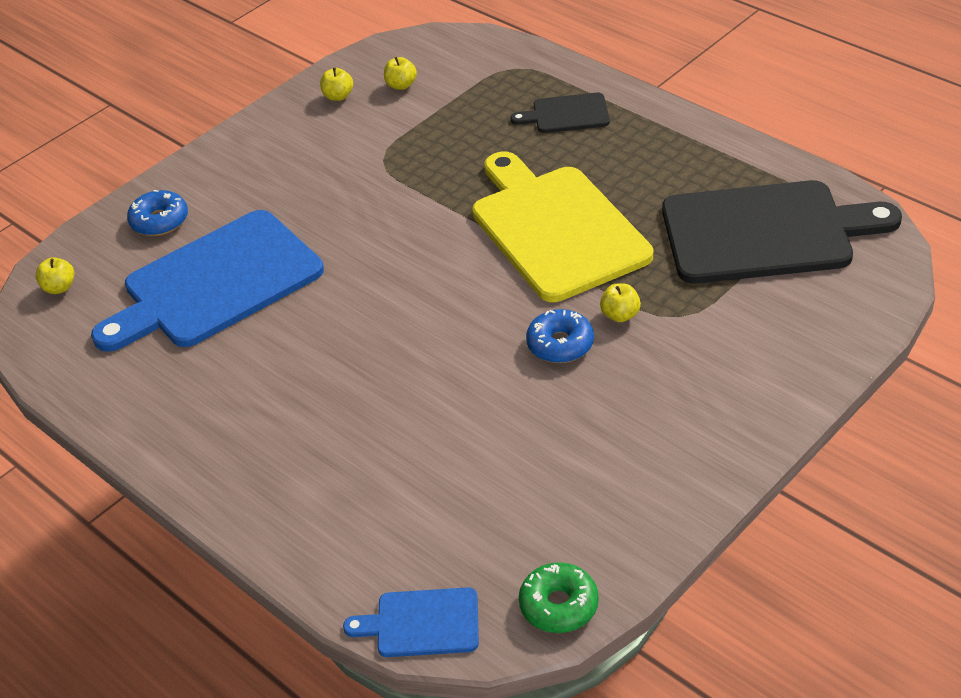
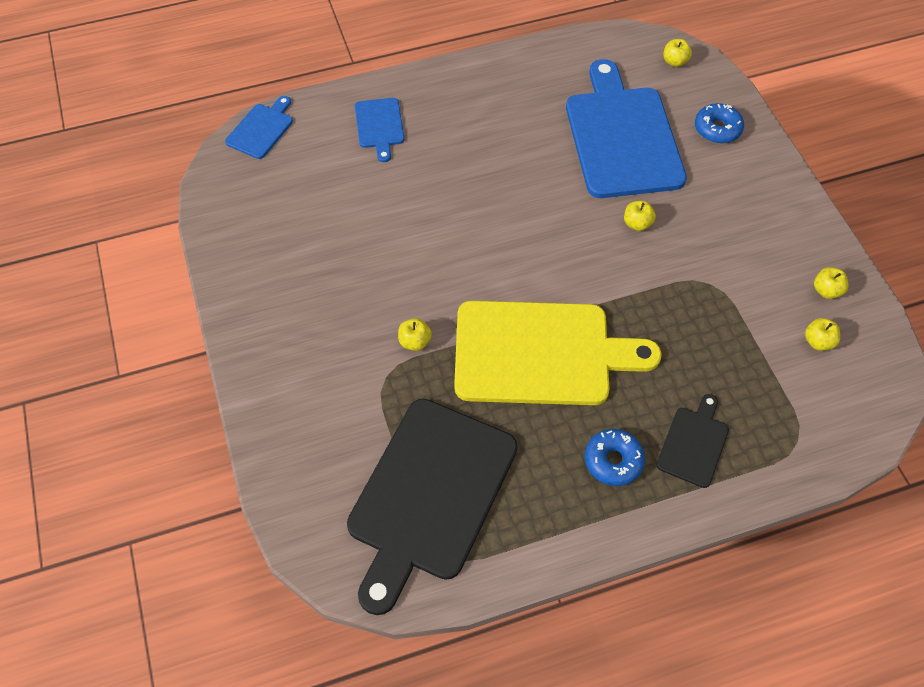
camera: 115 degrees right, 15 degrees up
(333, 499) = (379, 126): none -> blue cutting board
(340, 228) = (637, 224): none -> yellow apple
(559, 605) = (218, 189): green donut -> none
(560, 344) = (414, 292): blue donut -> blue donut (613, 461)

